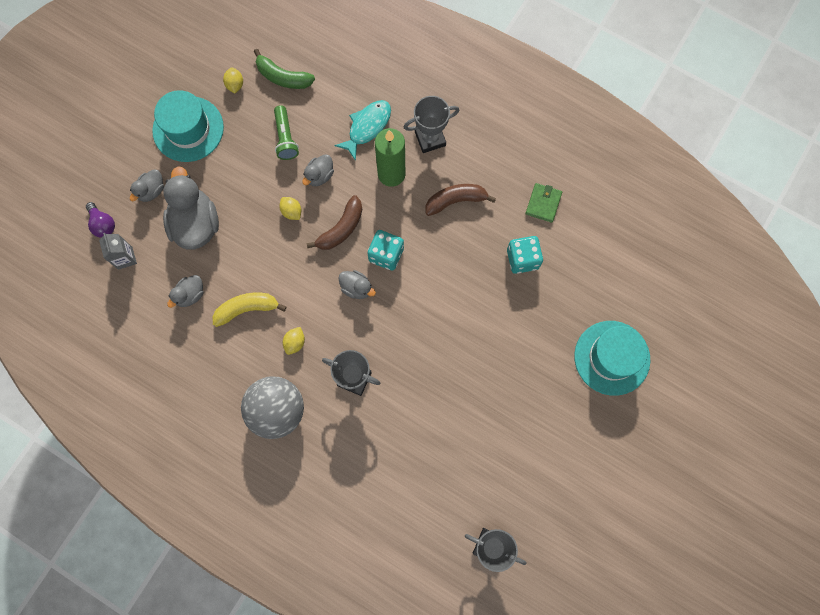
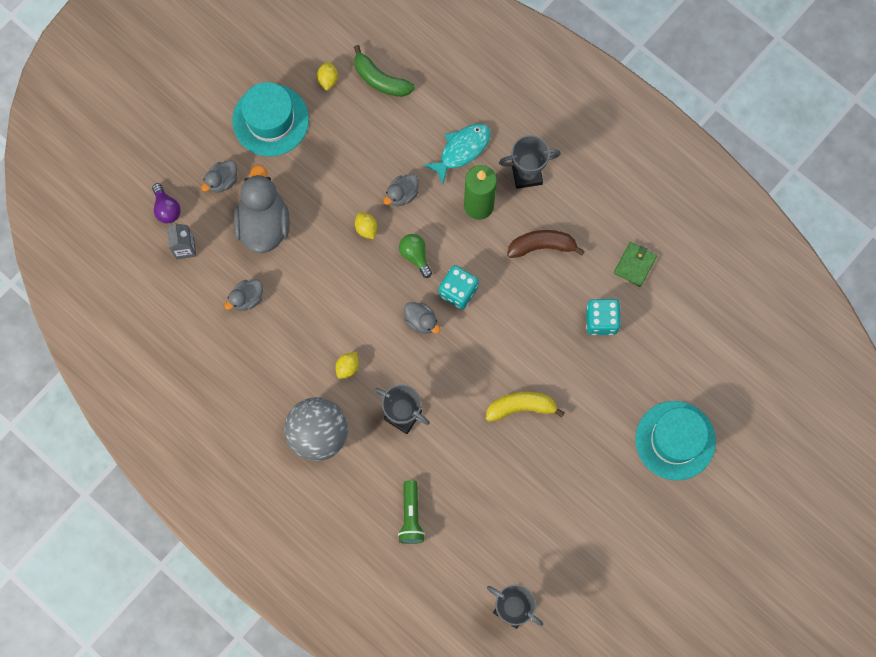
camera: 10 degrees right, 0 degrees up
(247, 309) = (303, 324): yellow banana -> yellow banana (521, 407)
(285, 138) = (372, 147): green flashlight -> green flashlight (411, 516)
(341, 229) = (415, 255): brown banana -> green light bulb

